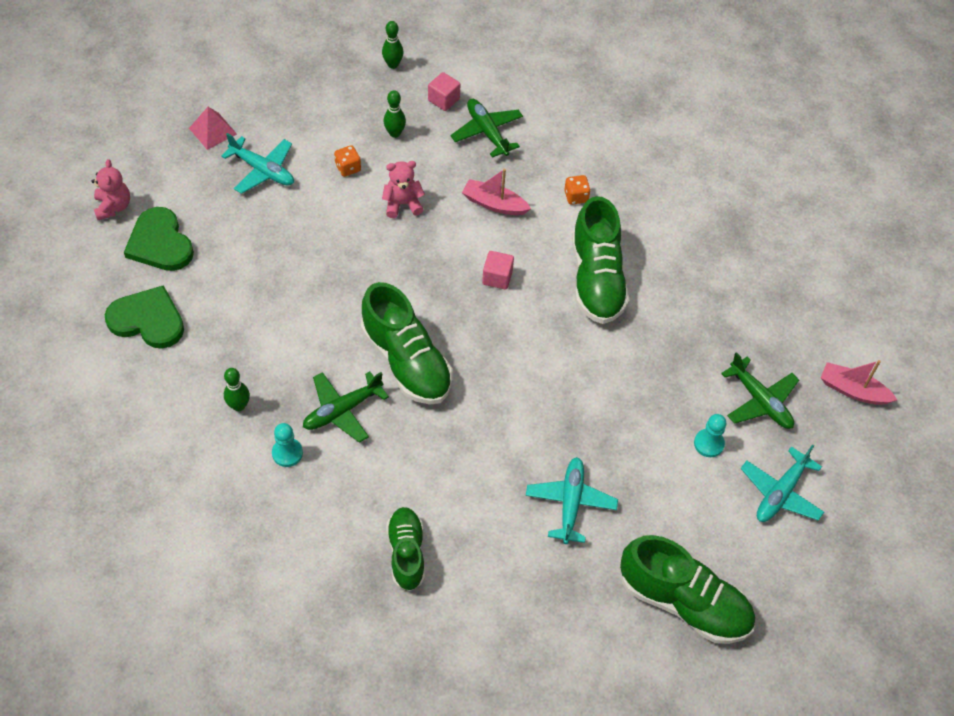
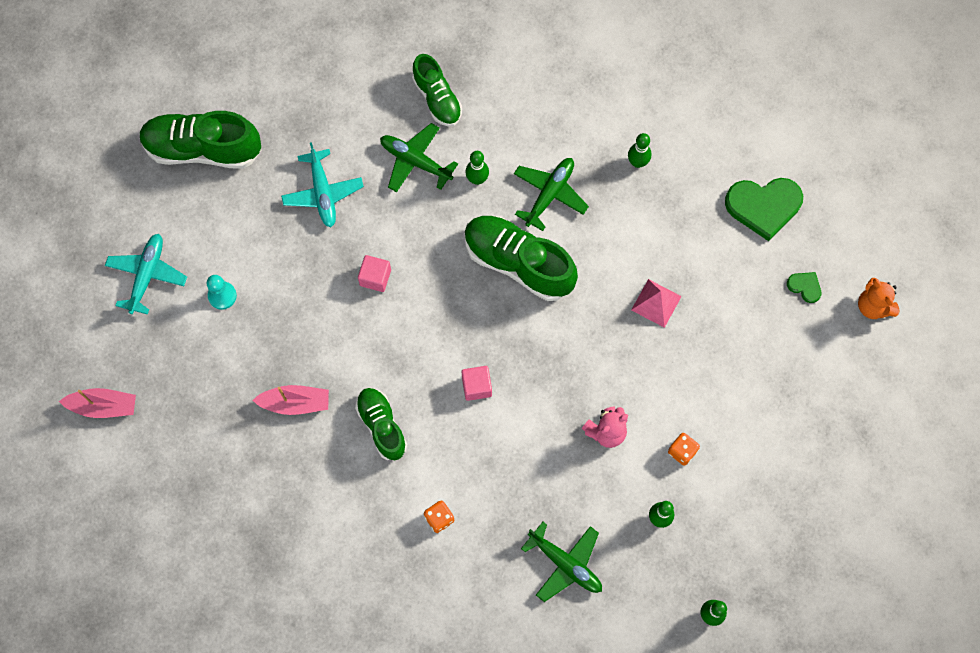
camera: 160 degrees right, 15 degrees up
(113, 207) = (873, 306): pink teddy bear -> orange teddy bear
(160, 243) = (805, 286): green heart -> green heart, size x0.47
(213, 131) = (840, 437): pink pyramid -> pink pyramid (656, 303)
(263, 170) = (762, 410): turquoise plane -> none
(287, 453) = (574, 139): turquoise pawn -> none
(406, 453) = (477, 179): none -> green bowling pin
(444, 100) = (631, 588): pink cube -> pink cube (375, 277)
(494, 204) = (517, 472): pink boat -> pink boat (295, 403)
(596, 279) = (382, 426): green shoe -> green shoe, size x0.62
(760, 401) = (187, 358): green plane -> green plane (415, 161)

